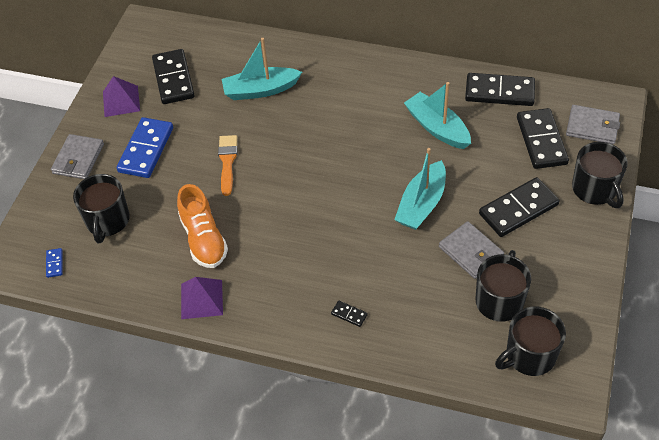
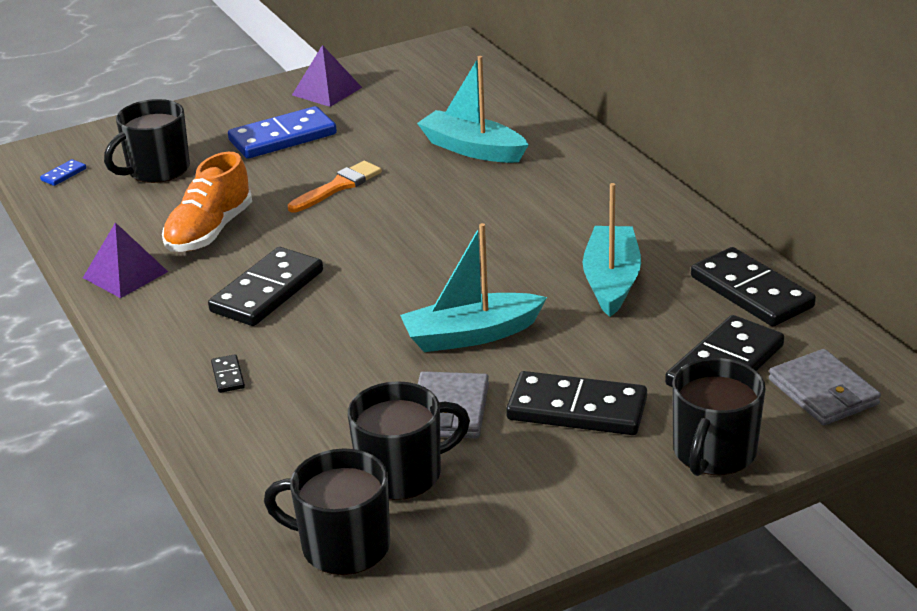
camera: 45 degrees right, 20 degrees down
(78, 159) = (215, 113): grey wallet -> none
(173, 79) = (403, 98): black domino -> black domino (267, 291)

